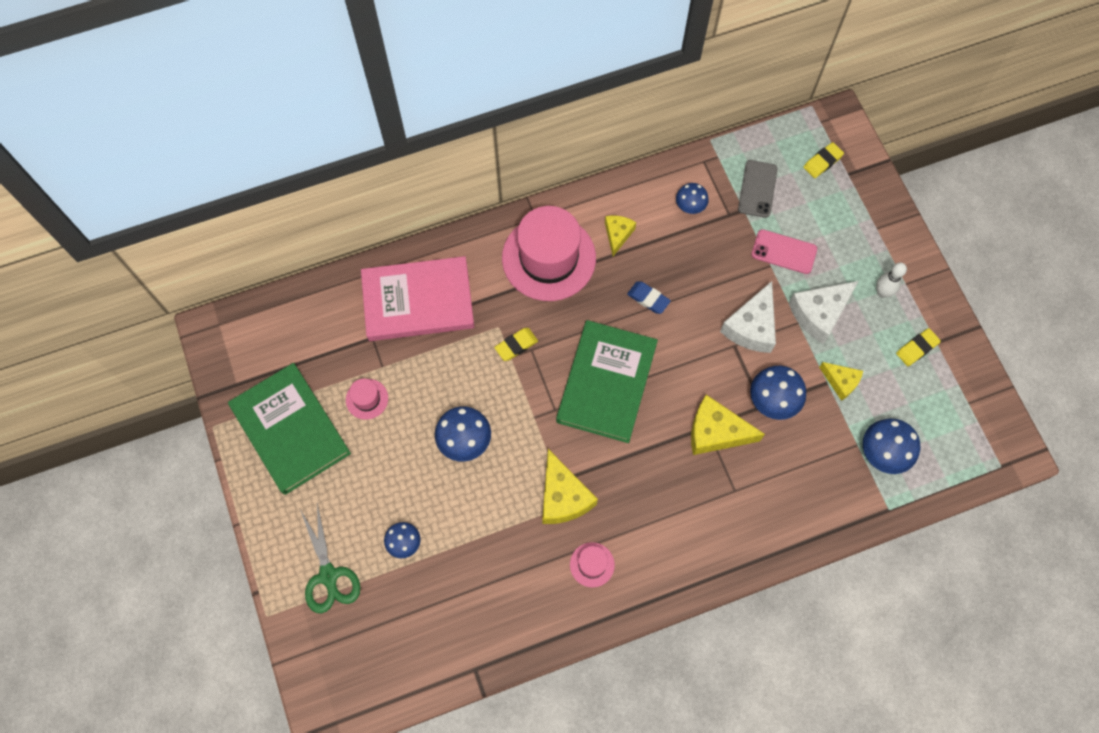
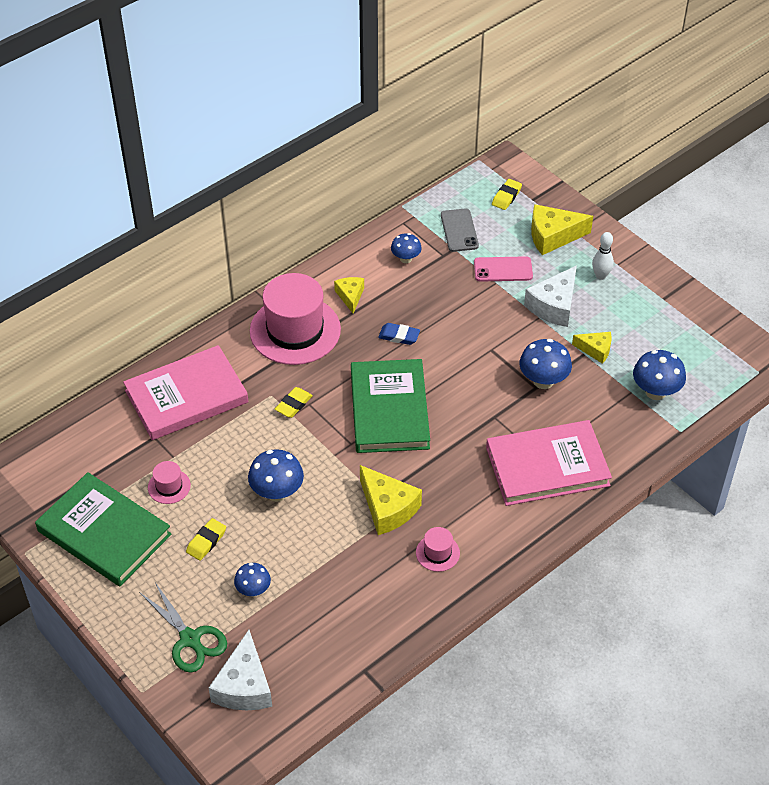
camera: 20 degrees left, 20 degrees down
(716, 432) = (504, 418): yellow cheese -> yellow cheese (553, 236)
(737, 504) = (547, 466): none -> pink book
(751, 327) = (500, 331): white cheese -> white cheese (244, 686)
(917, 348) = (648, 308): yellow eraser -> yellow eraser (206, 541)

